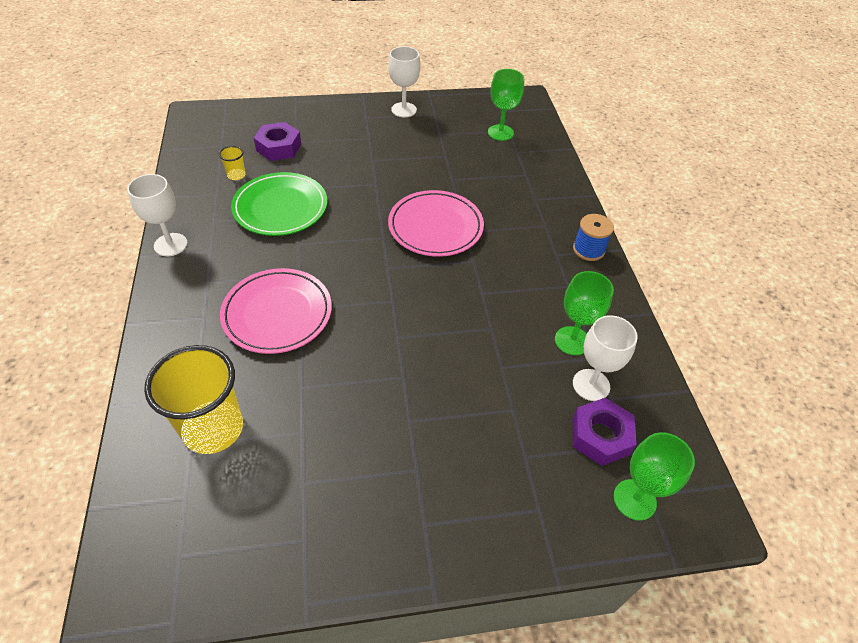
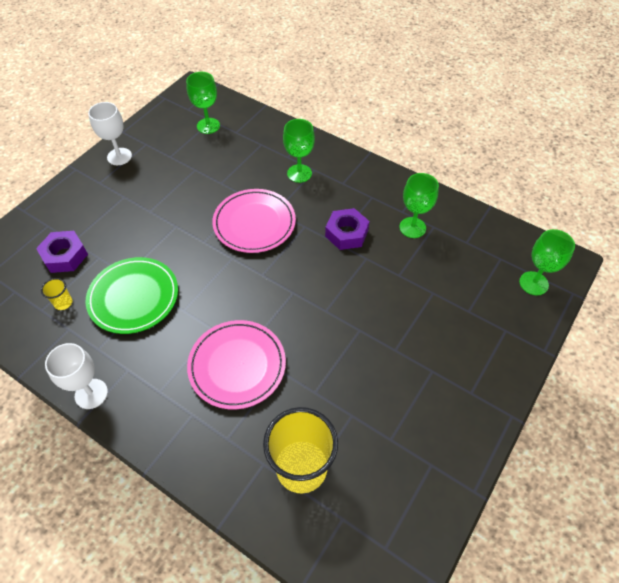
camera: 45 degrees left, 5 degrees up
(527, 218) = (299, 173): none -> green goblet
(588, 249) = (355, 166): blue spool -> none
(591, 385) = (449, 244): white goblet -> none
(600, 436) = (485, 266): purple nut -> purple nut (346, 233)

